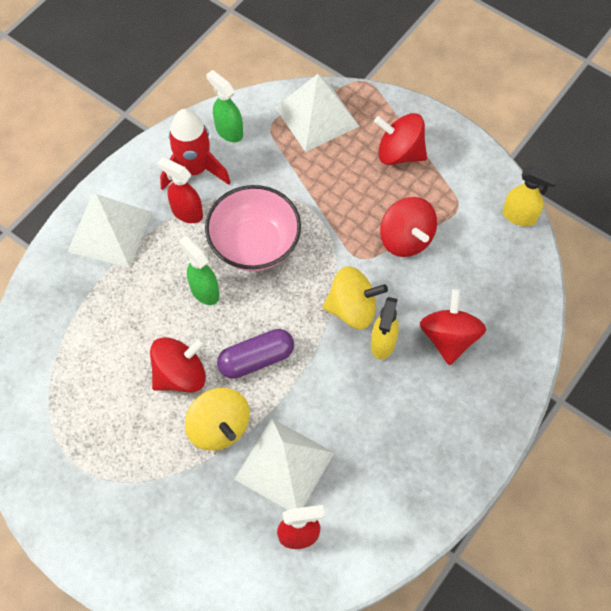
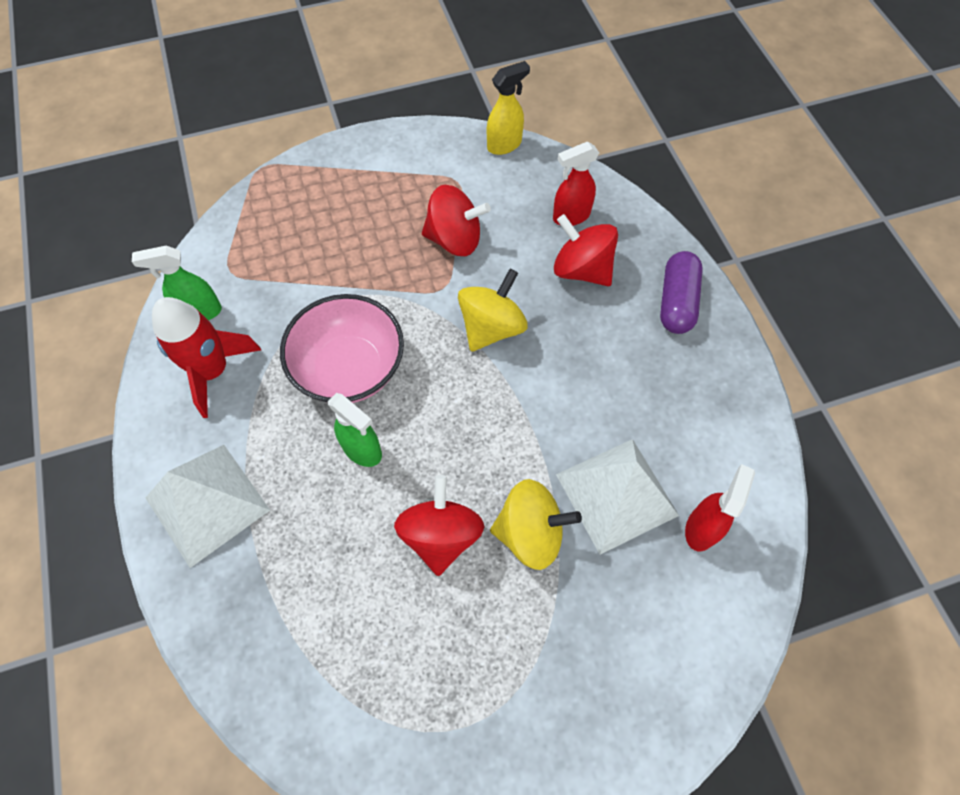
camera: 55 degrees left, 0 degrees up
(186, 212) = (256, 410): red spray bottle -> red spray bottle (570, 216)
(204, 291) = (362, 450): green spray bottle -> green spray bottle turned 135 degrees counterclockwise
(256, 359) = (480, 448): purple capsule -> purple capsule (676, 302)
(317, 116) = (260, 227): white pyramid -> none
(383, 343) = (547, 325): yellow spray bottle -> none
(399, 153) = (362, 189): red spinning top -> none

